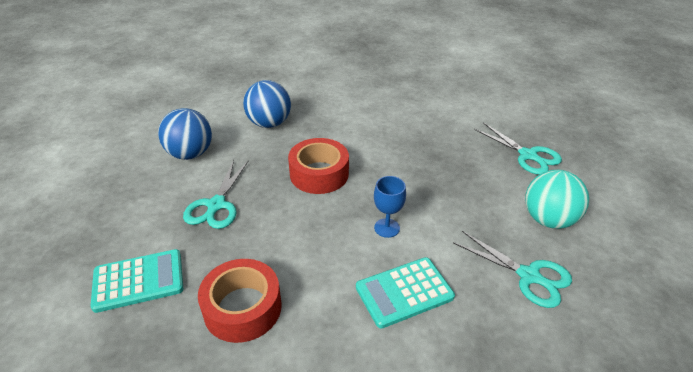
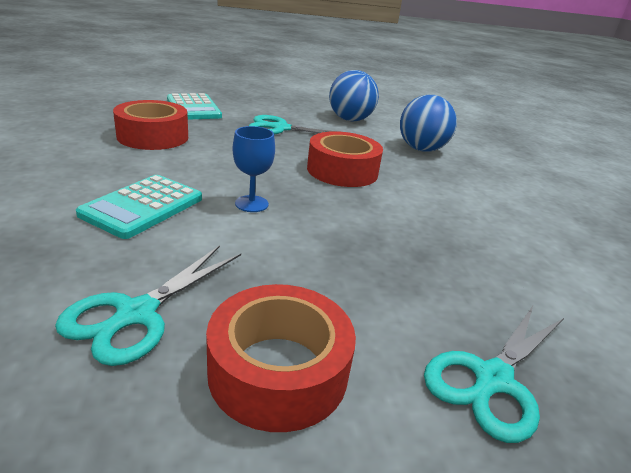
camera: 80 degrees right, 10 degrees down
(404, 292) = (143, 206): turquoise calculator -> turquoise calculator turned 120 degrees counterclockwise
(548, 219) = (278, 370): turquoise ball -> red tape

